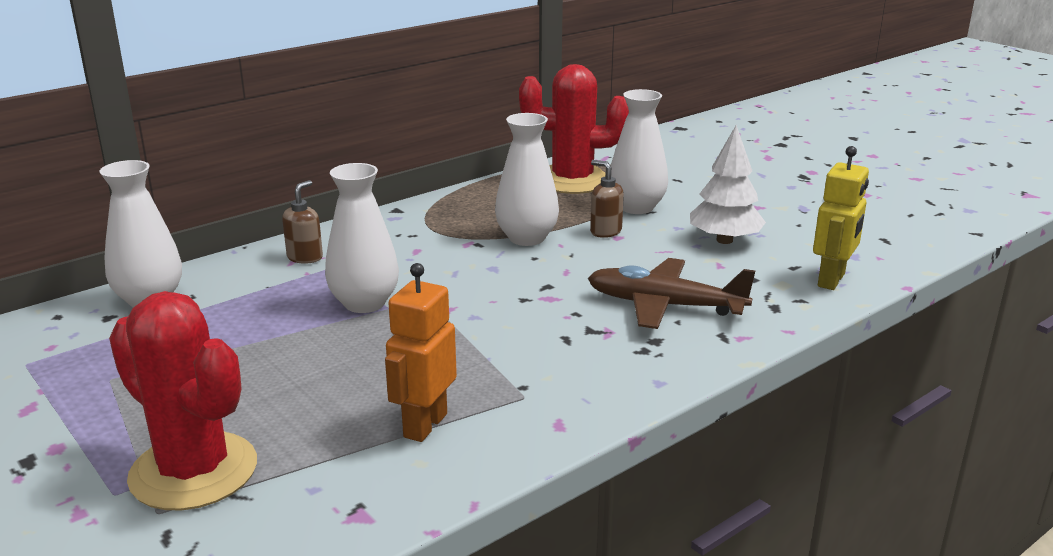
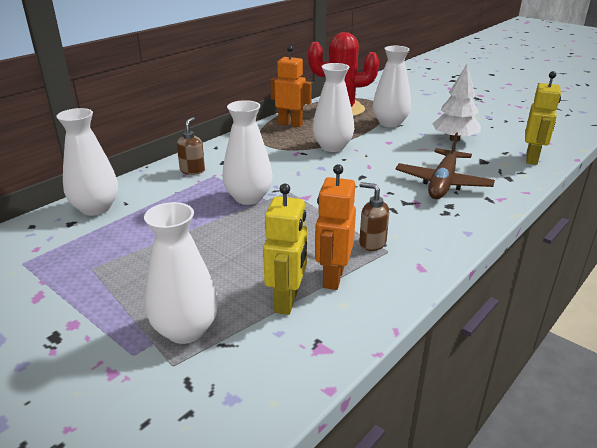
camera: 10 degrees left, 5 degrees up
(194, 471) = (186, 330): red cactus -> white vase
(345, 450) = (287, 301): none -> yellow robot
(482, 198) = (290, 124): none -> orange robot
(605, 232) = (379, 139): brown soap dispenser -> brown soap dispenser (372, 243)
(665, 305) = (443, 183): brown plane -> brown plane turned 75 degrees counterclockwise

